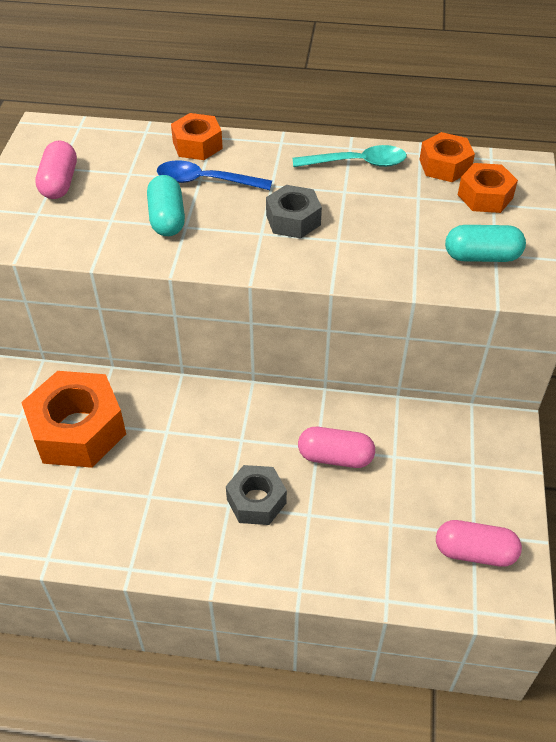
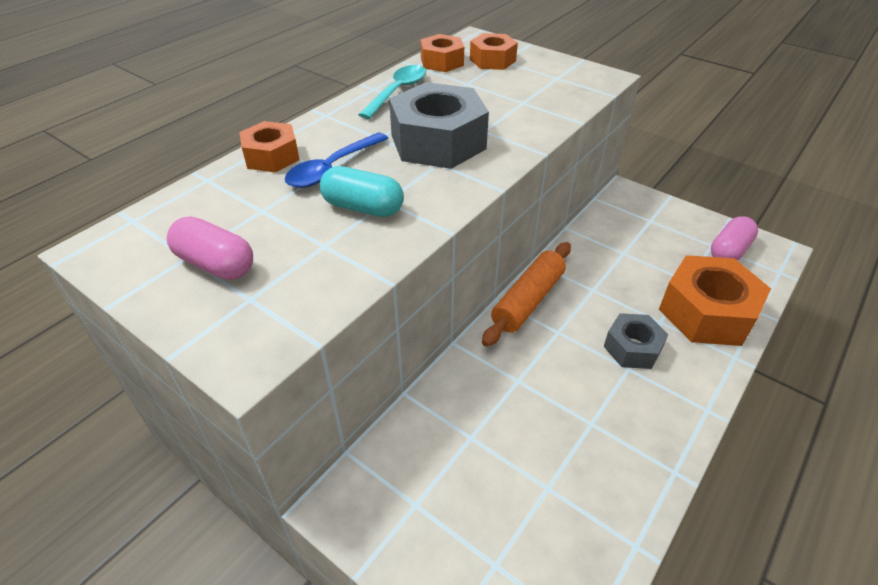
camera: 60 degrees left, 5 degrees down
(78, 430) = (472, 454): orange nut -> orange nut (707, 312)
(266, 404) = (527, 300): none -> orange rolling pin
(293, 220) = (438, 142): grey nut -> grey nut, size x1.74
(335, 457) = (608, 283): pink capsule -> none
(481, 257) = (557, 83): turquoise capsule -> none

